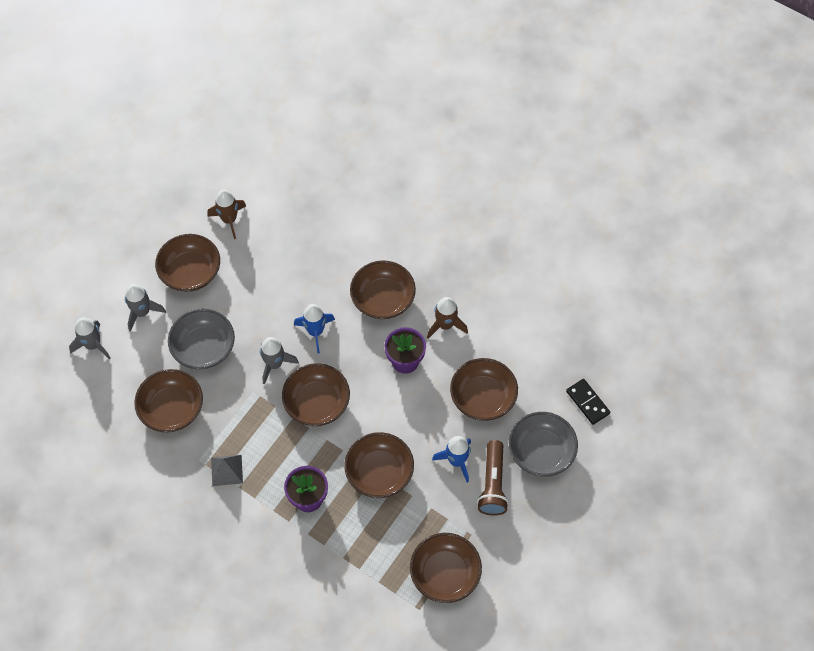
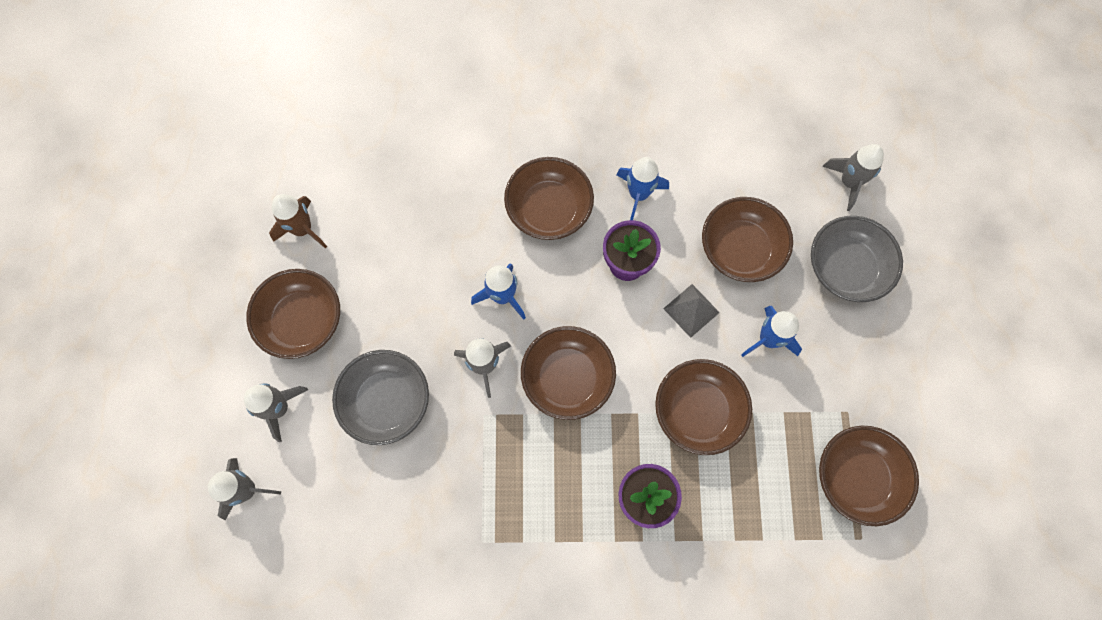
camera: 35 degrees left, 10 degrees up
(172, 409) = (404, 502): brown bowl -> none
(226, 470) = (525, 531): grey pyramid -> grey pyramid (691, 310)
(445, 325) = (638, 194): brown rocket -> blue rocket
(493, 484) = (826, 339): brown flashlight -> none
(587, 402) = (849, 182): black domino -> grey rocket

